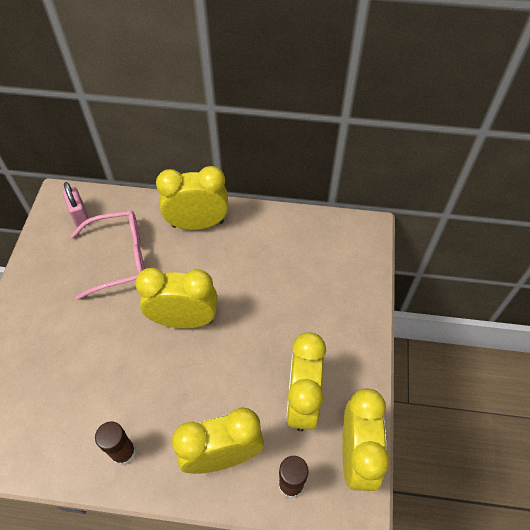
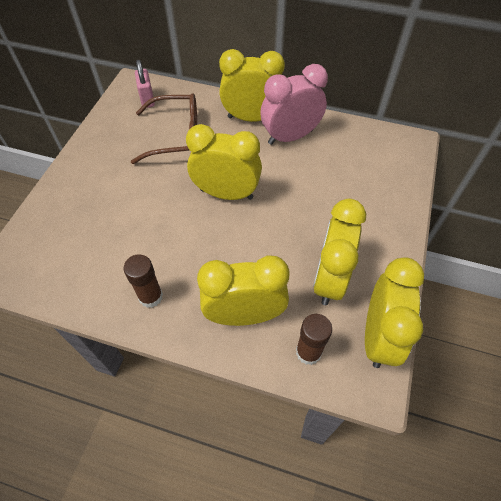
camera: 10 degrees right, 0 degrees up
(120, 258) = (176, 136): pink glasses -> brown glasses
(242, 241) = (290, 137): none -> pink clock

